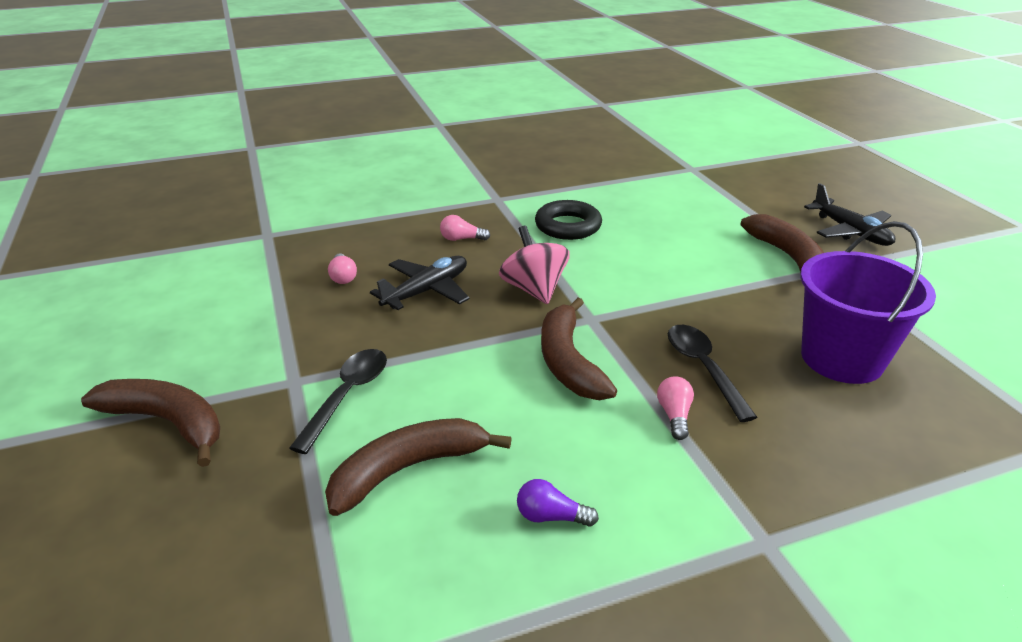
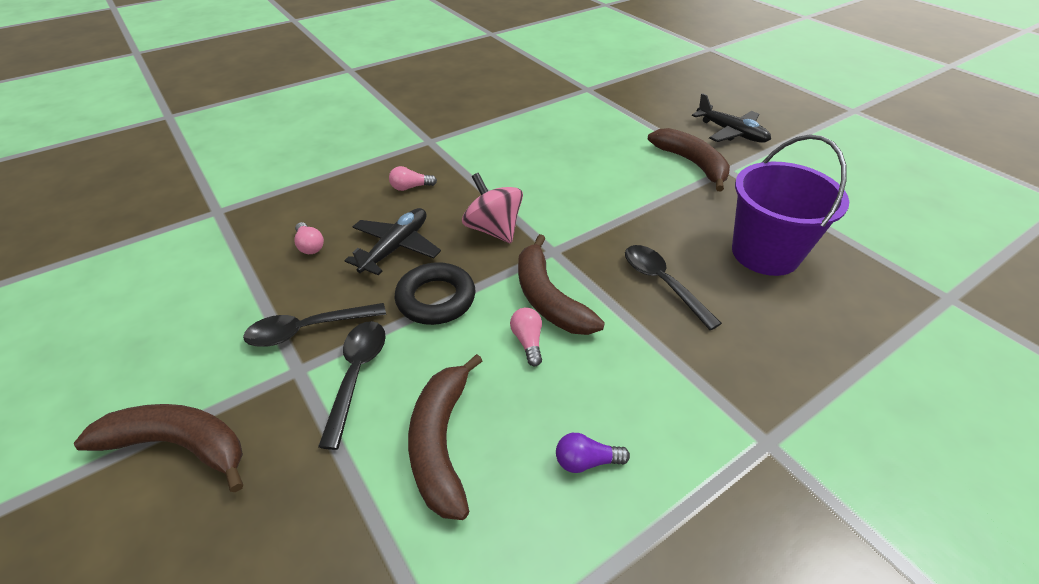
camera: 15 degrees left, 10 degrees up
(315, 349) = (308, 329): none -> black spoon
(408, 469) = (441, 442): brown banana -> brown banana turned 45 degrees counterclockwise
(568, 226) = (502, 160): black ring -> black ring (436, 299)
(674, 415) = (654, 334): pink light bulb -> pink light bulb (528, 341)

